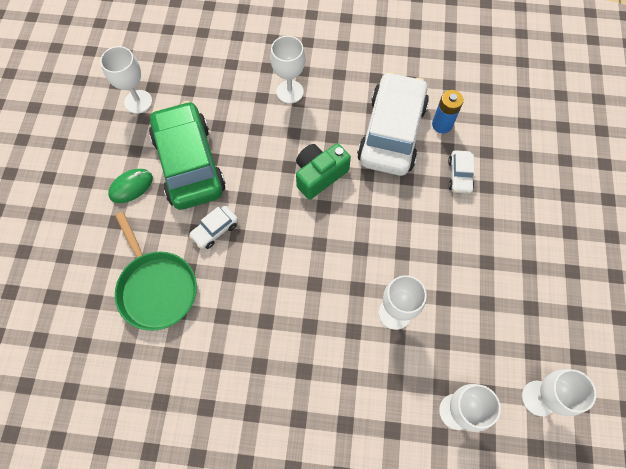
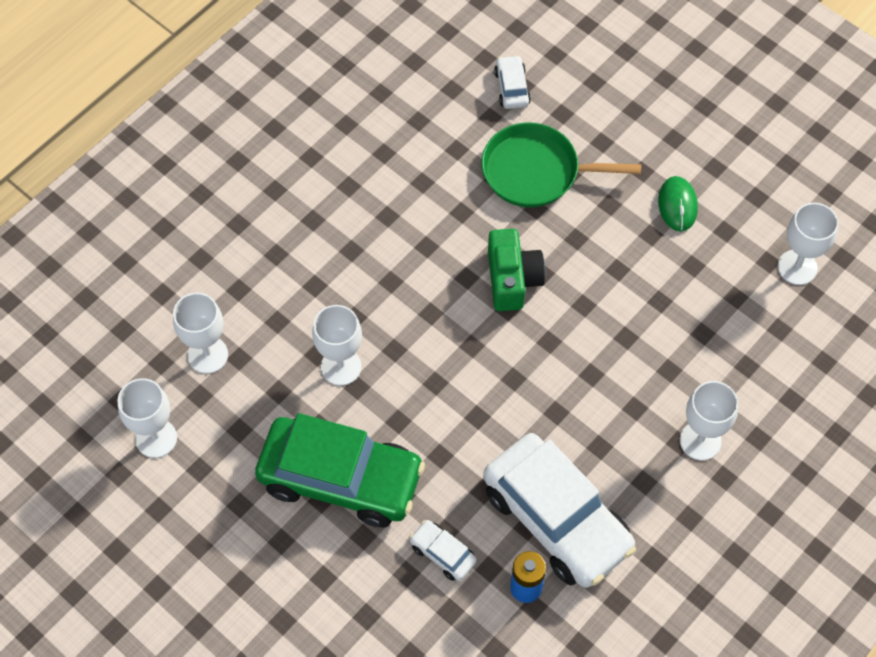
camera: 125 degrees right, 5 degrees down
(189, 163) = (668, 275): green car -> green car (341, 479)
(215, 230) = (563, 256): white car -> white car (512, 88)
(319, 175) = (556, 399): green camera -> green camera (512, 279)

